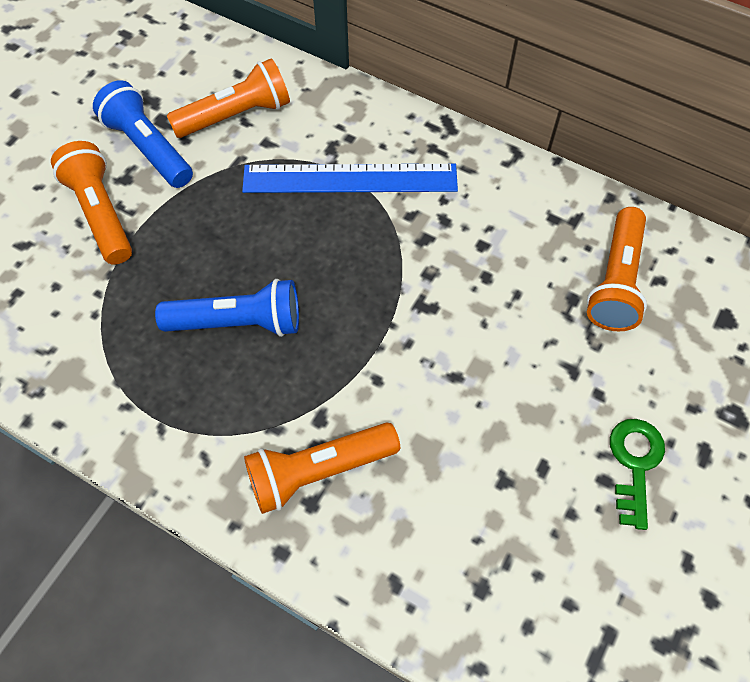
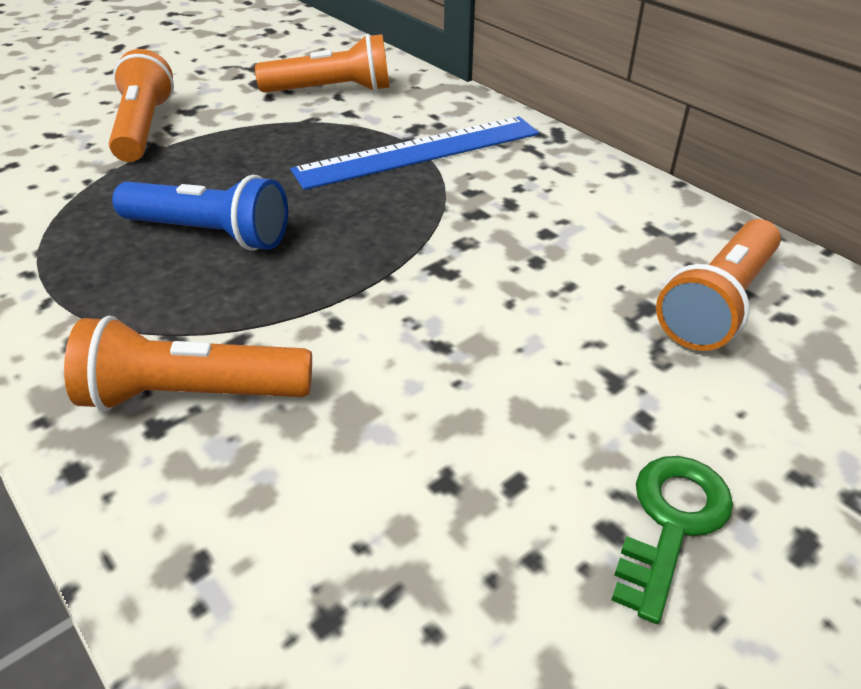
camera: 20 degrees right, 20 degrees down
(149, 148) = (229, 96): blue flashlight -> none
(350, 179) = (419, 152): blue ruler -> blue ruler turned 45 degrees counterclockwise

